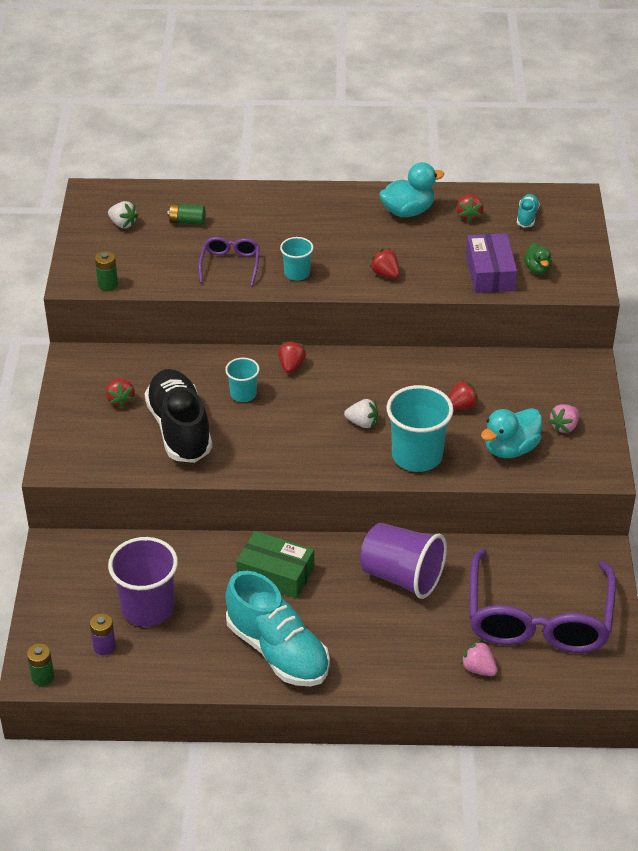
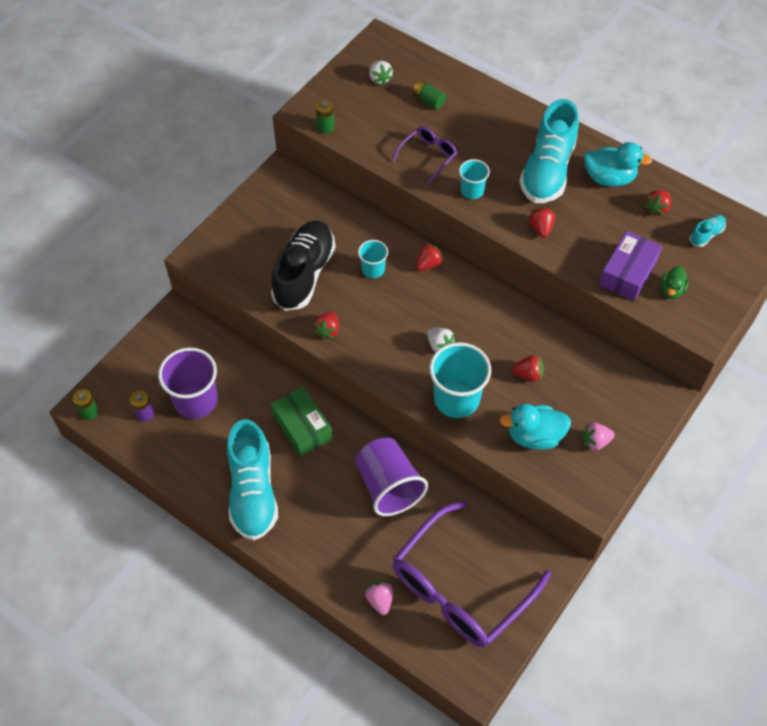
camera: 35 degrees right, 15 degrees up
(120, 400) = (284, 226): red strawberry -> red strawberry (327, 330)
(349, 229) = (547, 170): none -> turquoise shoe

